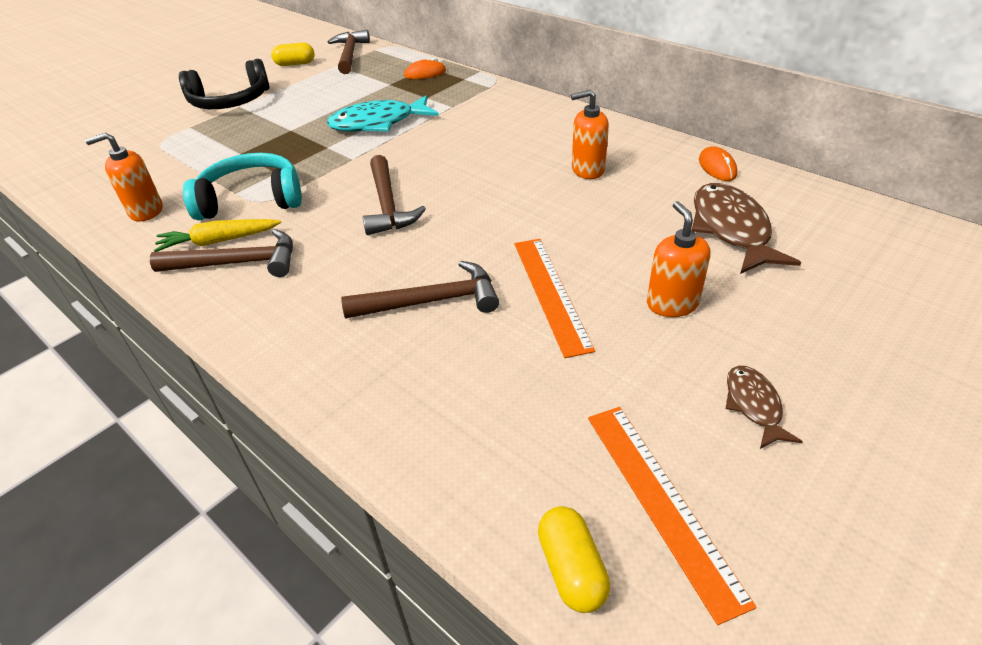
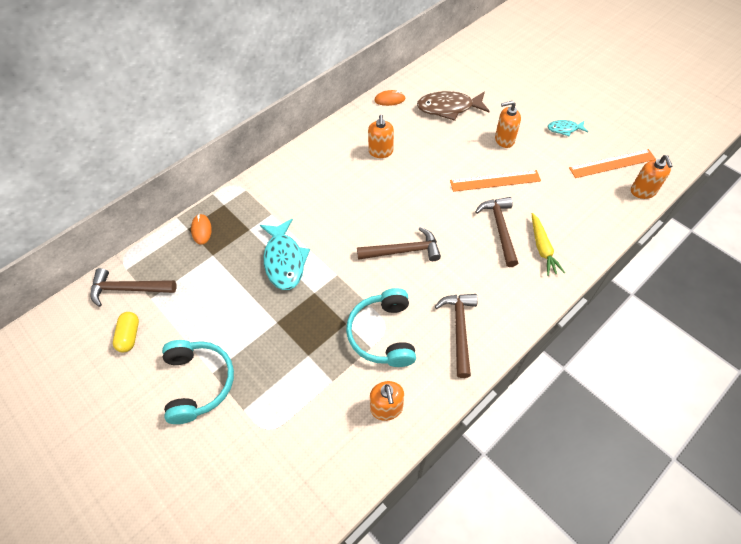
camera: 85 degrees left, 15 degrees up
(219, 241) = (433, 346): yellow carrot -> yellow carrot (542, 248)
(230, 101) = (199, 383): black headphones -> turquoise headphones
(571, 569) = (643, 191): yellow capsule -> orange soap dispenser
(753, 405) = (564, 129): brown fish -> turquoise fish

